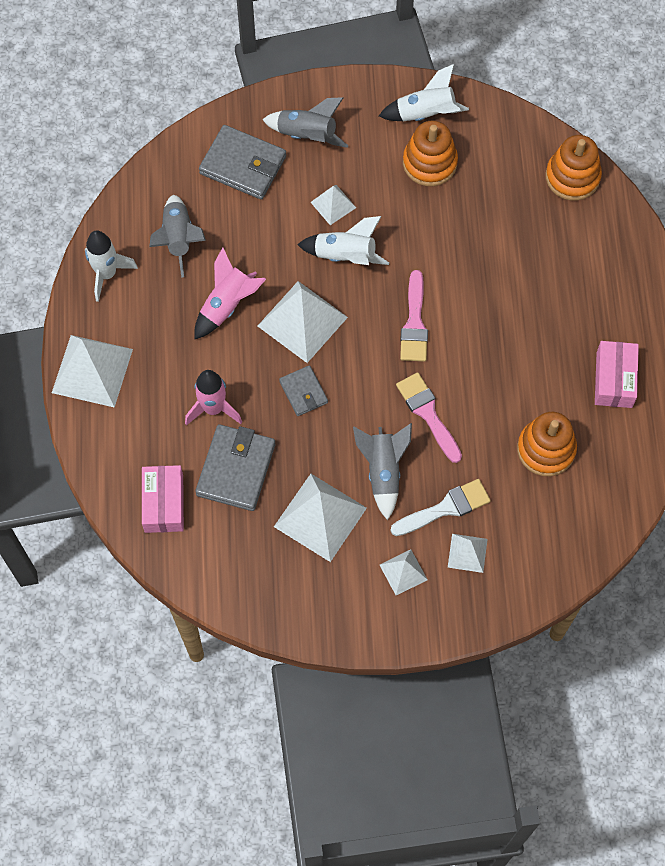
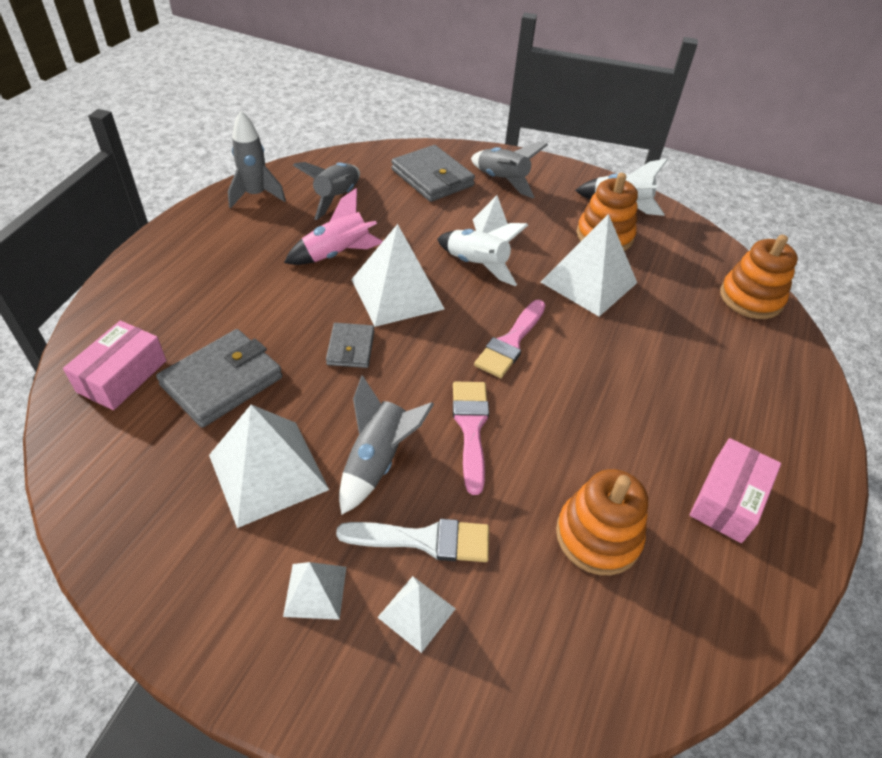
camera: 25 degrees right, 20 degrees down
(92, 371) = (174, 248): white pyramid -> white pyramid (589, 282)
(107, 274) = (256, 195): white rocket -> grey rocket
(213, 408) = (251, 321): pink rocket -> none

